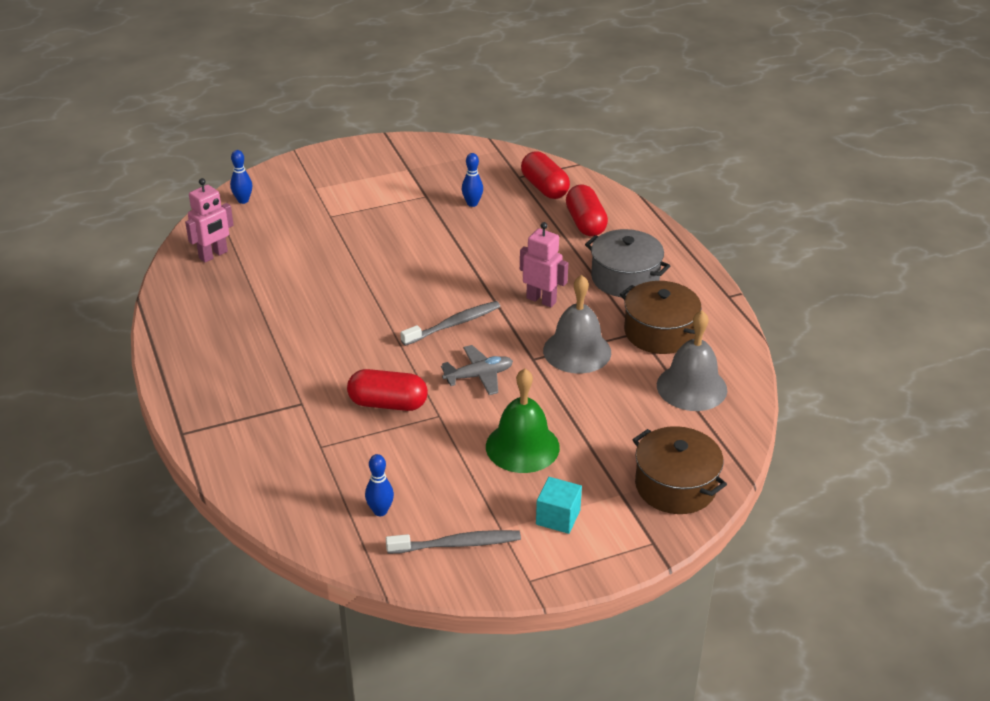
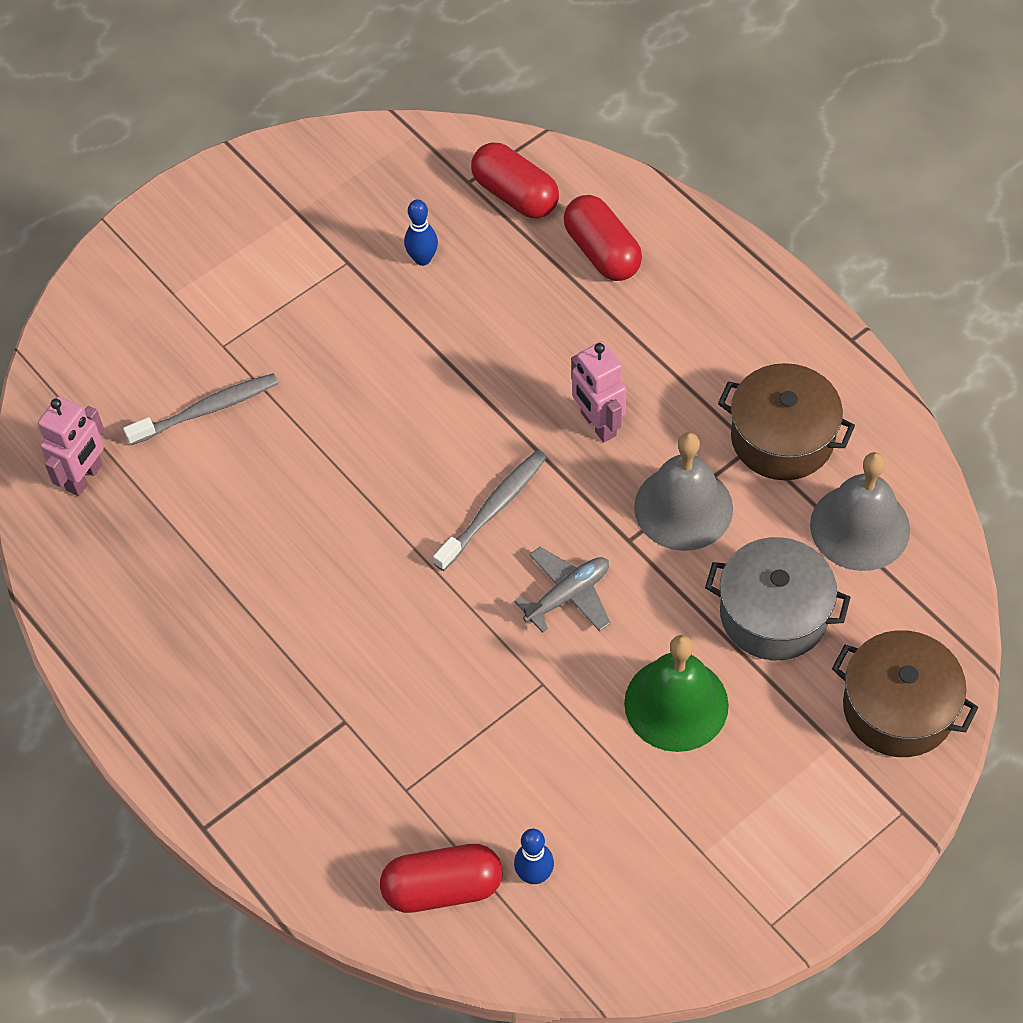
camera: 15 degrees left, 20 degrees up
(243, 200) = (76, 351): blue bowling pin -> none
(388, 404) = (464, 685): red capsule -> red capsule (442, 888)
(457, 544) = (657, 897): grey toothbrush -> grey toothbrush (206, 410)
(541, 300) = (598, 424): pink robot -> pink robot turned 135 degrees counterclockwise
(558, 517) = (768, 809): turquoise cube -> none
(625, 278) = (698, 347): grey pot -> grey pot (774, 613)

